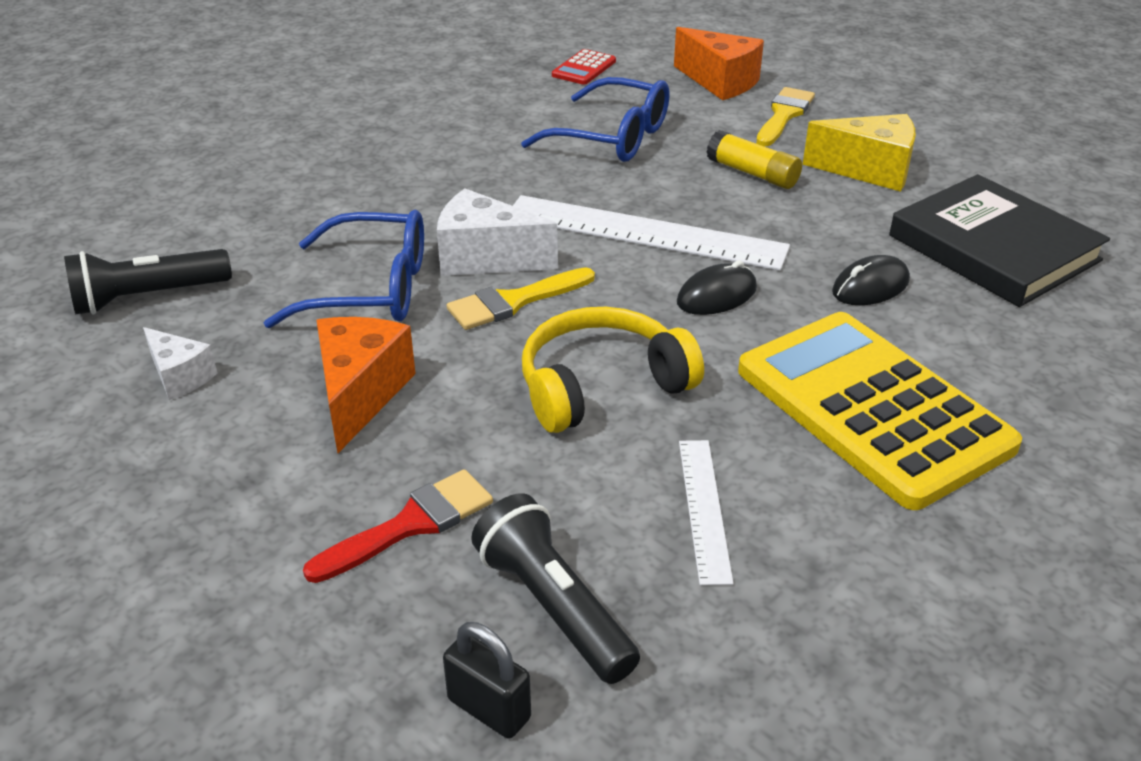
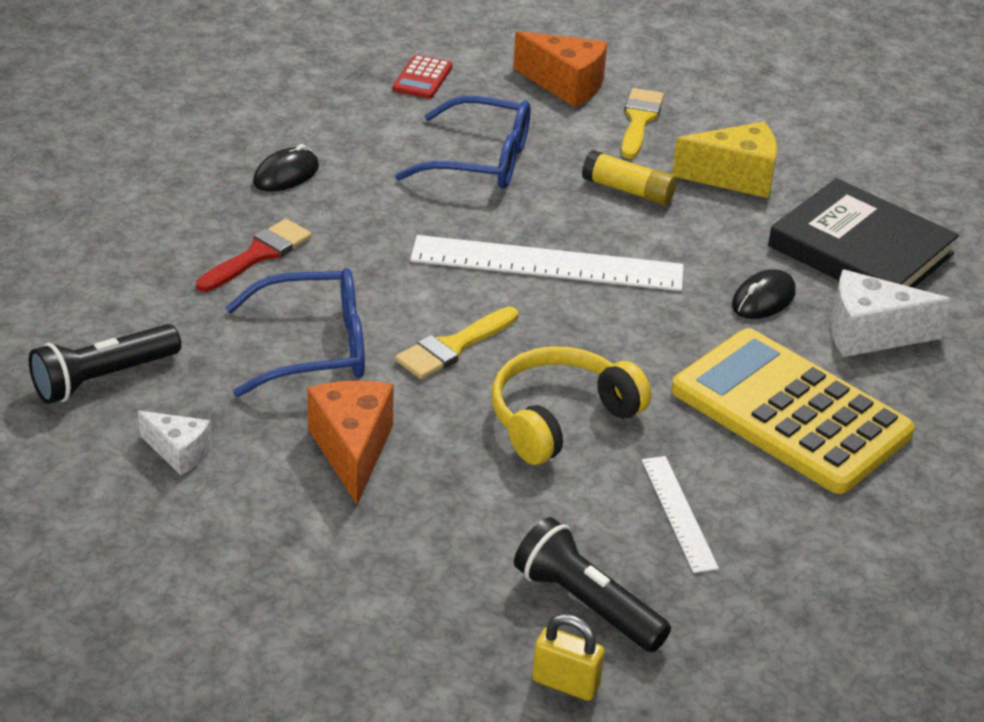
camera: 15 degrees left, 0 degrees up
(410, 524) = (446, 556): red brush -> red brush (258, 255)
(485, 258) = (409, 305): white cheese -> white cheese (869, 334)
(489, 708) = (565, 683): black padlock -> yellow padlock
(716, 295) = (632, 322): black mouse -> black mouse (286, 175)

